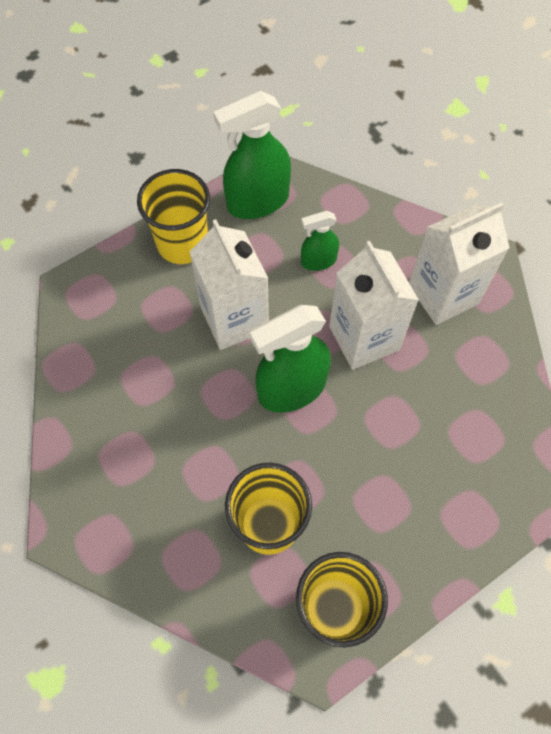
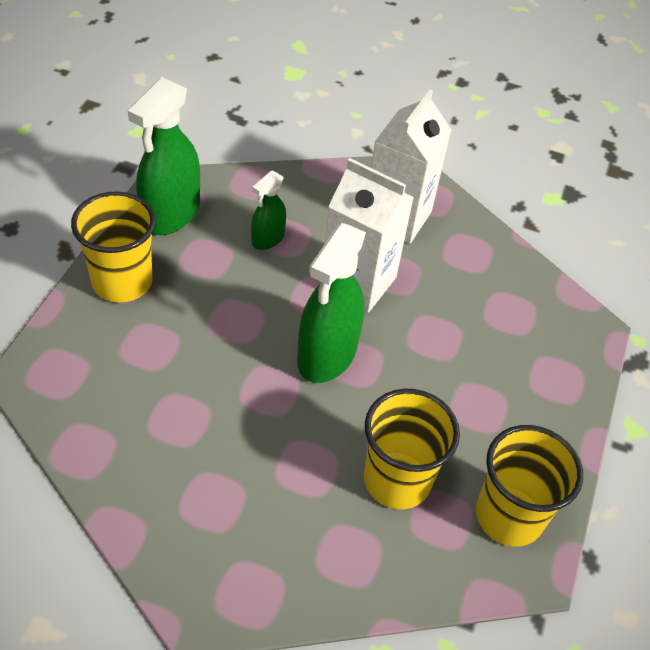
camera: 40 degrees left, 15 degrees down
(234, 319) = (226, 323): white carton -> none

